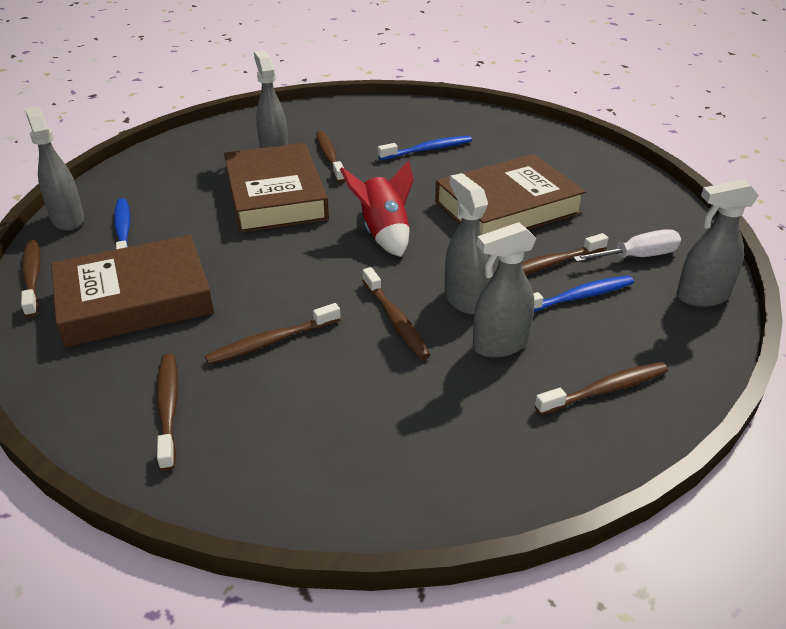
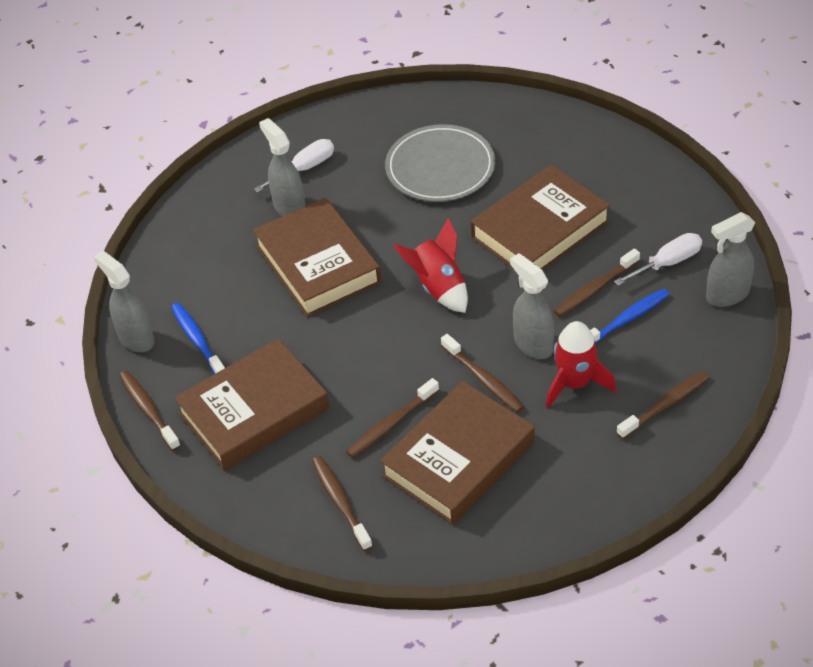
camera: 10 degrees left, 10 degrees up
(304, 132) = (304, 168): none -> white screwdriver
(329, 157) = (346, 199): brown toothbrush -> none
(330, 393) = (458, 459): none -> brown book
(428, 150) = (440, 167): blue toothbrush -> grey plate
(499, 345) = (575, 383): grey spray bottle -> red rocket

